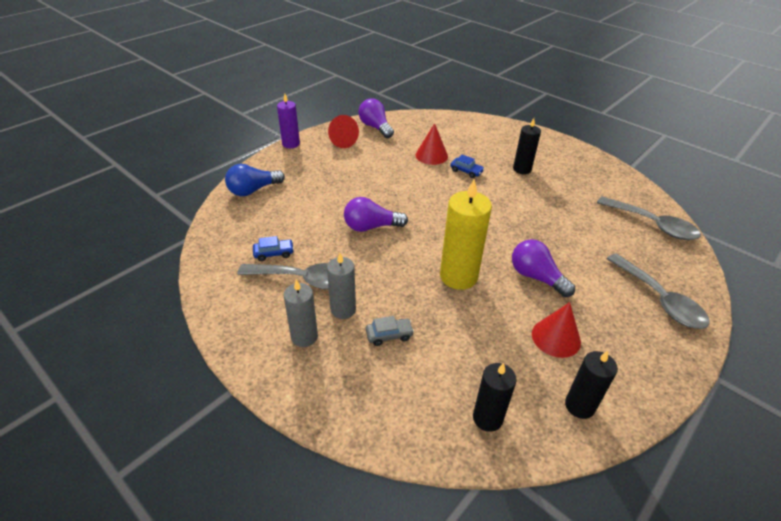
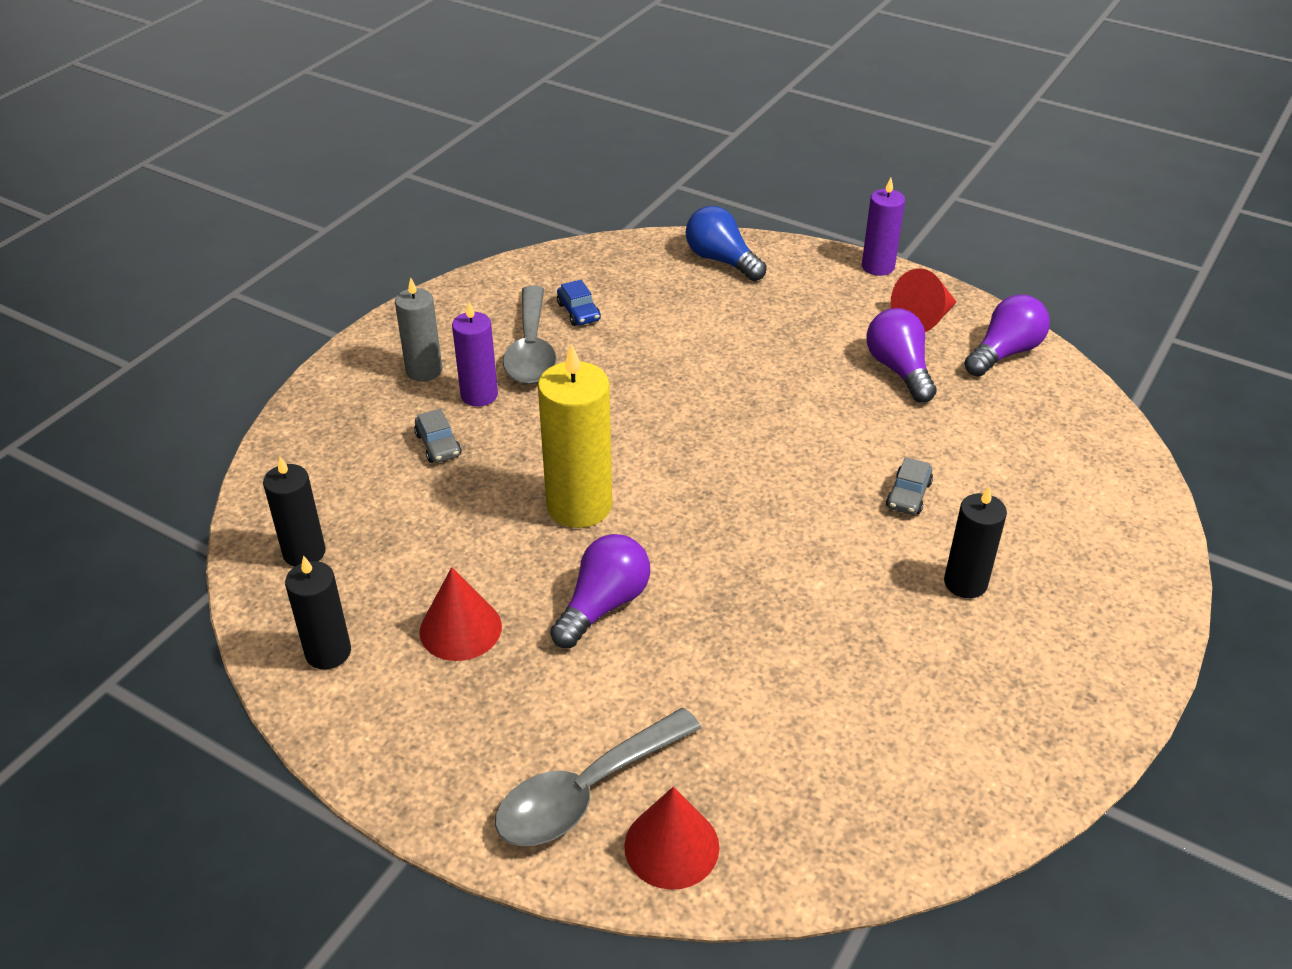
camera: 80 degrees right, 0 degrees up
(343, 309) = (479, 395): grey candle -> purple candle
(371, 227) = (675, 394): purple light bulb -> purple light bulb (899, 370)
(431, 155) = (941, 440): red cone -> red cone (671, 846)
(466, 171) = (908, 495): blue car -> grey car
(652, 225) = (844, 816): grey spoon -> none

